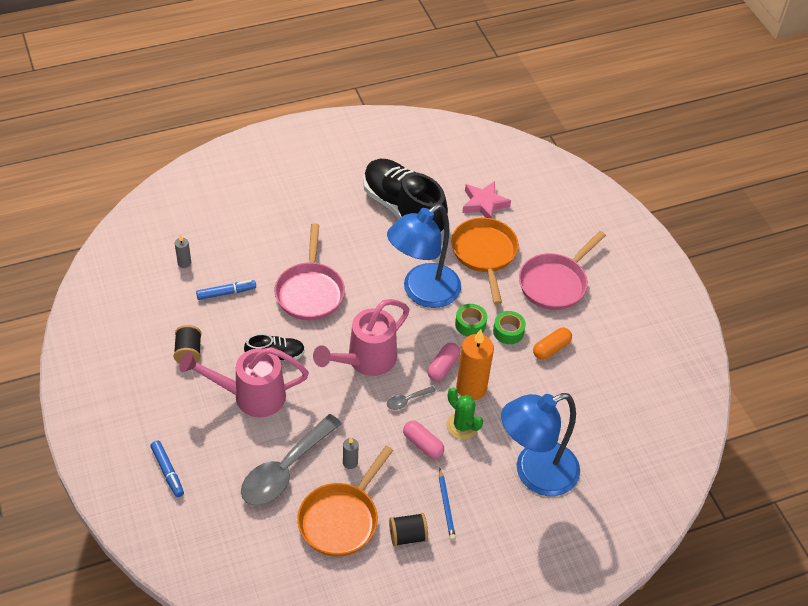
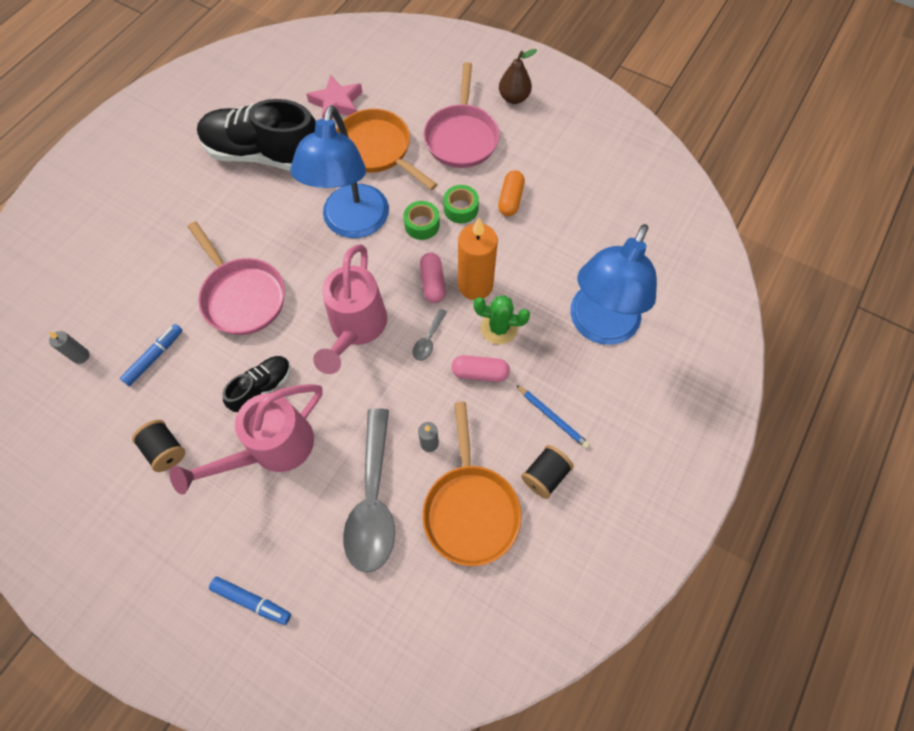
camera: 35 degrees left, 15 degrees up
(622, 280) = (514, 98): none -> brown pear

